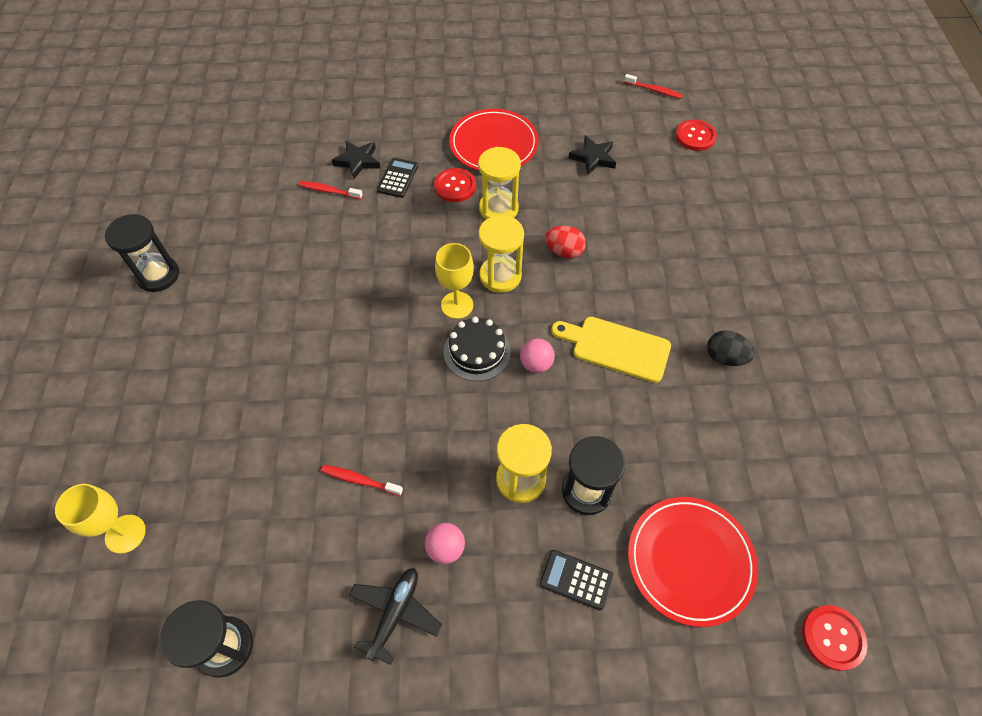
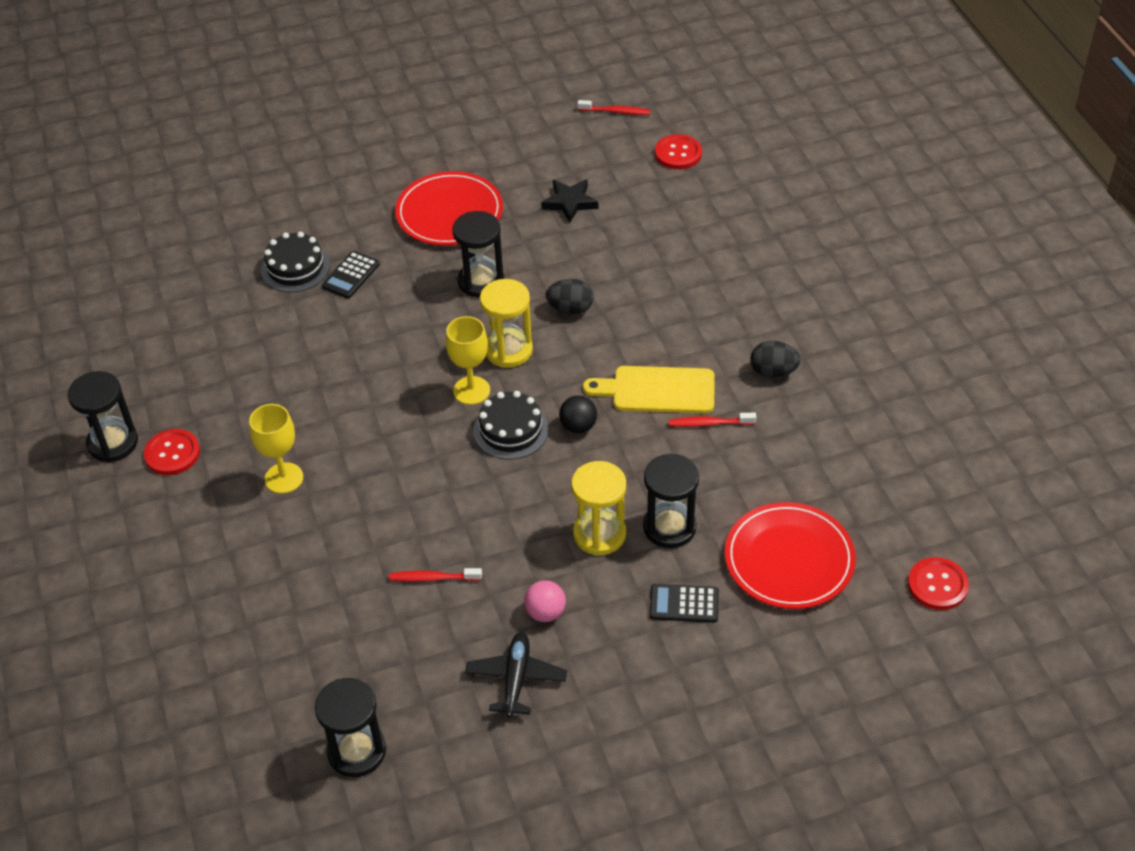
camera: 15 degrees left, 10 degrees down
(125, 534) = (204, 689): yellow goblet -> yellow goblet (284, 478)
(329, 191) = (275, 307): red toothbrush -> red toothbrush (709, 423)
(358, 161) = (295, 268): black star -> black cake
(398, 178) = (351, 275): black calculator -> black calculator turned 150 degrees counterclockwise
(455, 186) = (422, 269): red button -> red button (172, 453)
(498, 208) = (481, 281): yellow hourglass -> black hourglass
(536, 364) = (578, 426): pink ball -> black ball
(564, 251) = (570, 309): red egg -> black egg

